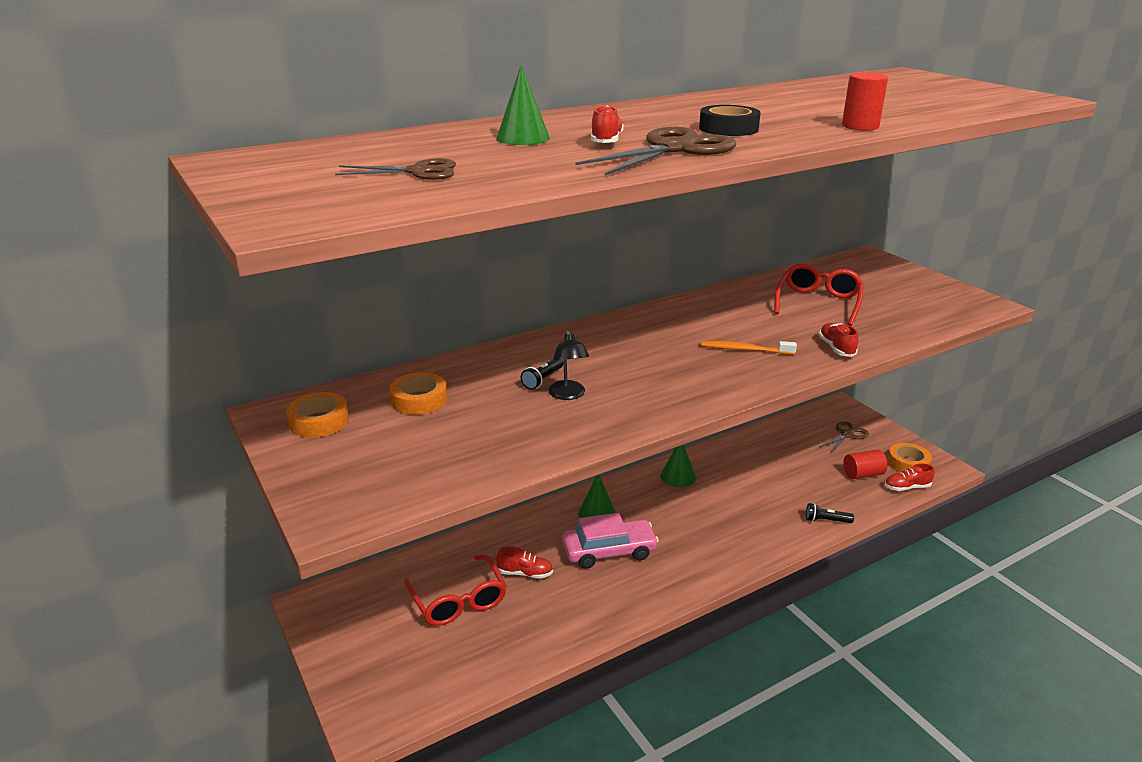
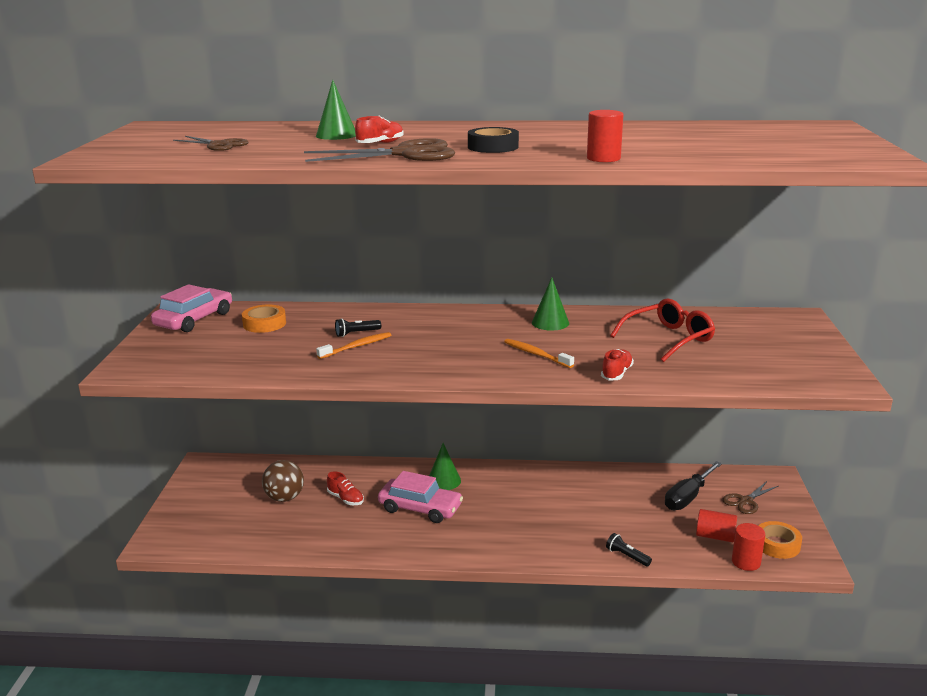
camera: 35 degrees right, 5 degrees down
(319, 421) = (194, 319): orange tape -> pink car
(458, 601) = (284, 498): red glasses -> brown ball
(568, 395) = (357, 346): black lamp -> orange toothbrush
(678, 476) = (540, 479): green cone -> green cone (550, 323)
(805, 448) = (687, 497): none -> black screwdriver
(847, 435) = (745, 501): brown scissors -> brown scissors turned 150 degrees clockwise
(906, 487) = (746, 562): red shoe -> red cylinder

